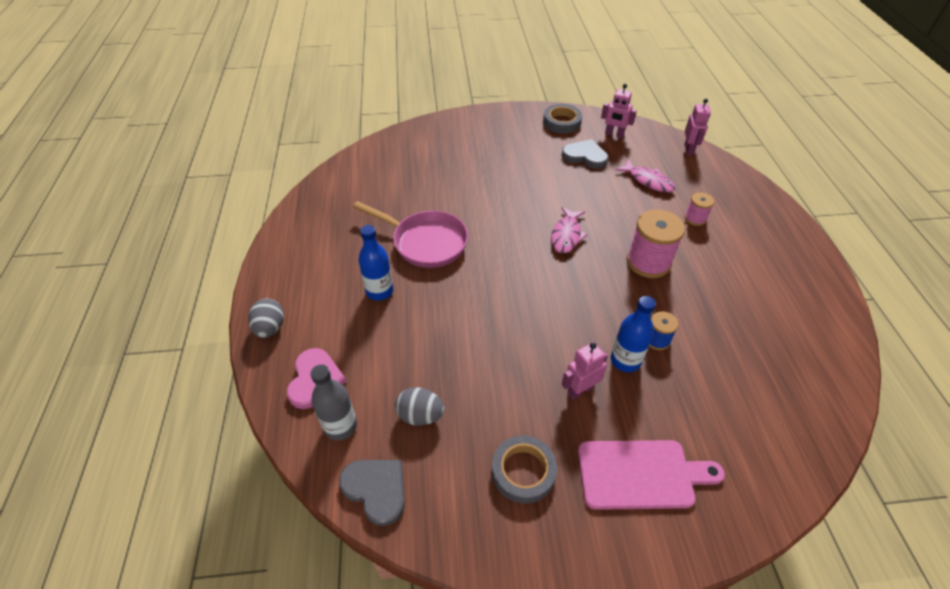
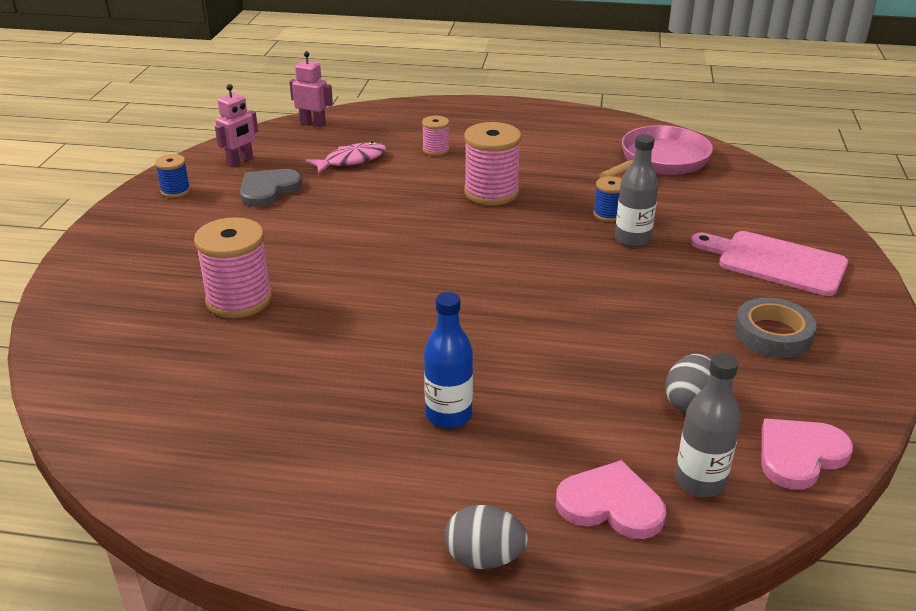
camera: 75 degrees left, 15 degrees down
(376, 489) = (799, 455): grey heart -> pink heart
(425, 242) = (363, 354): pink pan -> pink pan (660, 161)
(460, 180) = (239, 300): none -> pink spool
(562, 122) = (175, 191): grey tape -> blue spool
(566, 235) = (416, 235): pink fish -> none
(580, 390) = (668, 275): pink robot -> none
(625, 360) = (632, 239): blue bottle -> grey bottle
(640, 474) = (775, 262): pink cutting board -> pink cutting board turned 75 degrees counterclockwise

